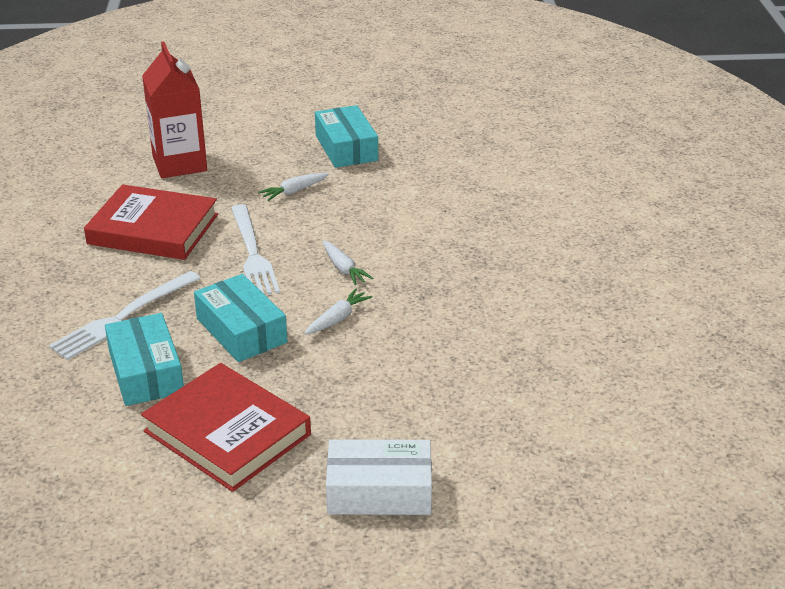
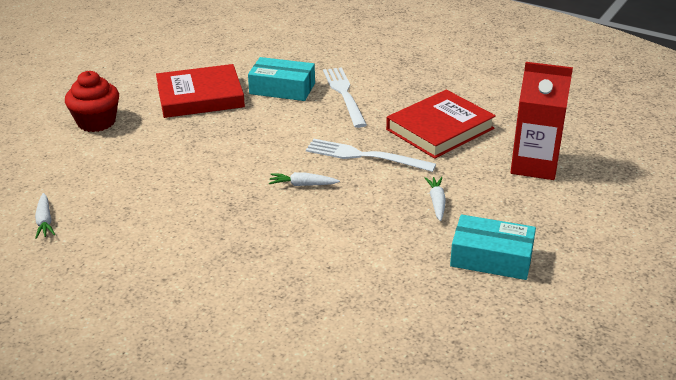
camera: 125 degrees right, 0 degrees up
(241, 330) = (282, 126): turquoise box -> none
(337, 318) = (250, 162): white carrot -> white carrot (45, 221)
(379, 491) = (96, 122): white box -> red cupcake

